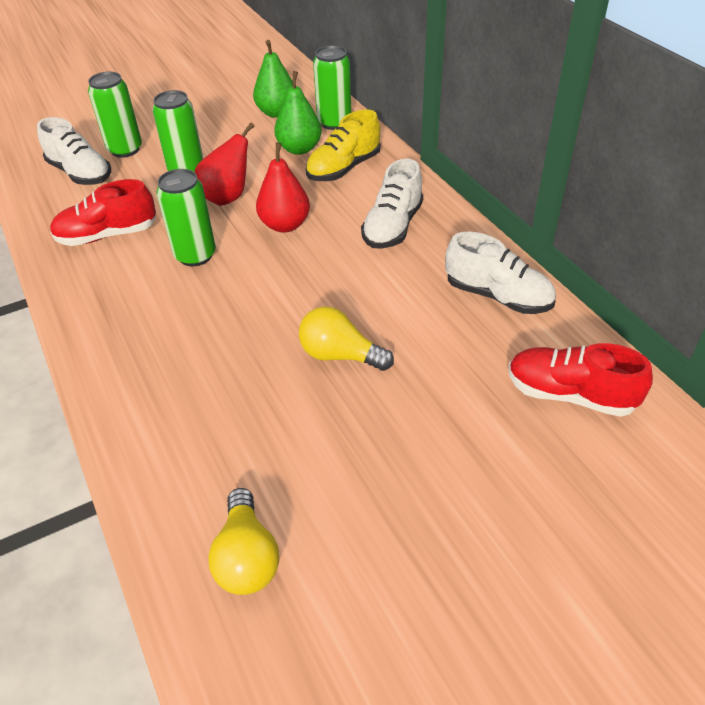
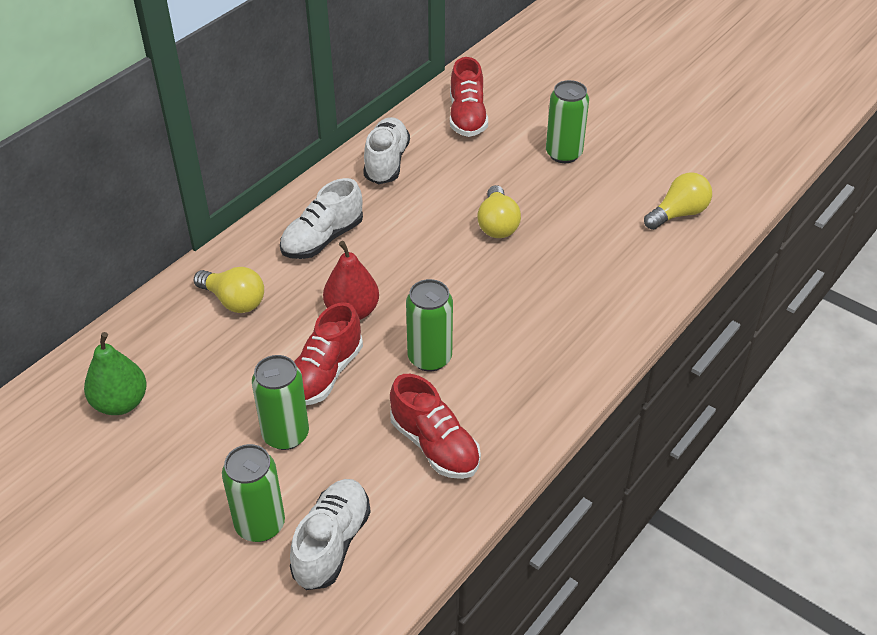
camera: 115 degrees left, 0 degrees up
(227, 197) = (324, 374): red pear -> red shoe
(299, 149) = (204, 350): green pear -> none
(334, 123) = (134, 340): green can -> green can (563, 154)
(344, 168) = (234, 301): yellow shoe -> yellow light bulb
(392, 227) = (322, 239): white shoe -> white shoe turned 135 degrees clockwise

